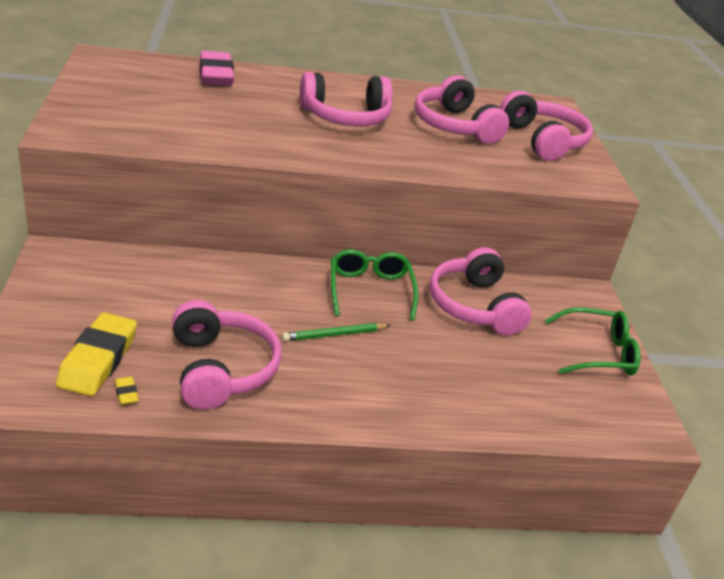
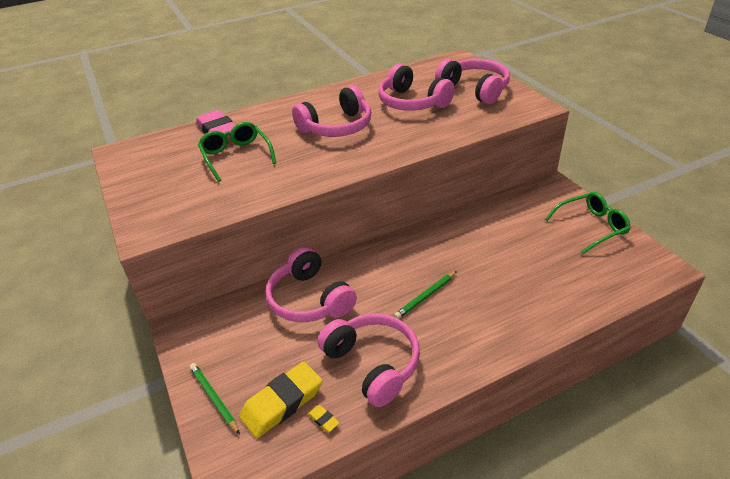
camera: 15 degrees left, 5 degrees up
(36, 325) = (214, 398): none -> green pencil
(98, 360) = (282, 403): yellow eraser -> yellow eraser turned 60 degrees clockwise
(370, 290) = (421, 250): green glasses -> green glasses (236, 156)
(474, 306) = (494, 229): pink headphones -> pink headphones (309, 299)

